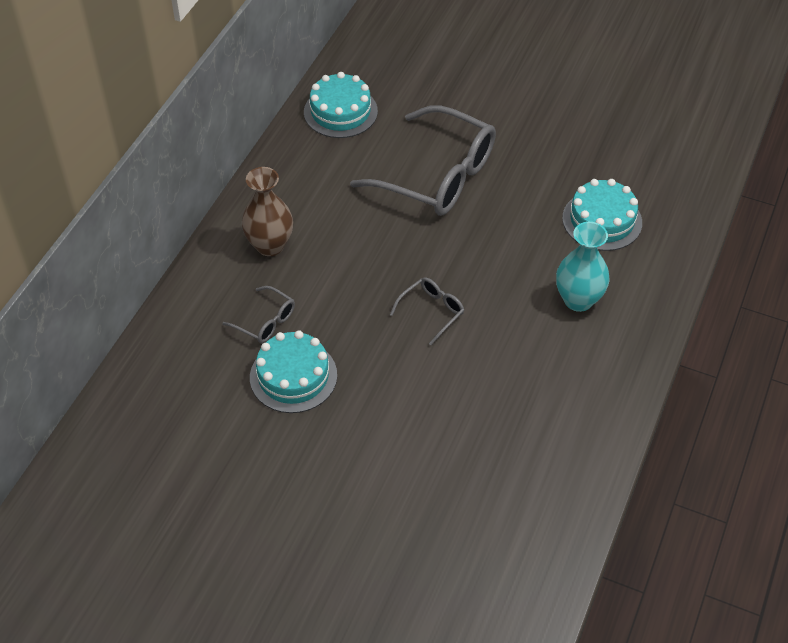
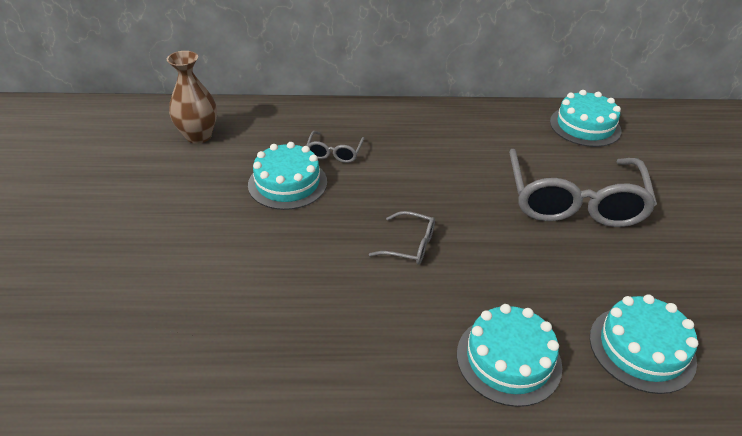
camera: 65 degrees right, 10 degrees down
(270, 245) = (412, 133): brown vase -> brown vase (198, 136)
(578, 300) = (508, 359): turquoise vase -> turquoise cake

